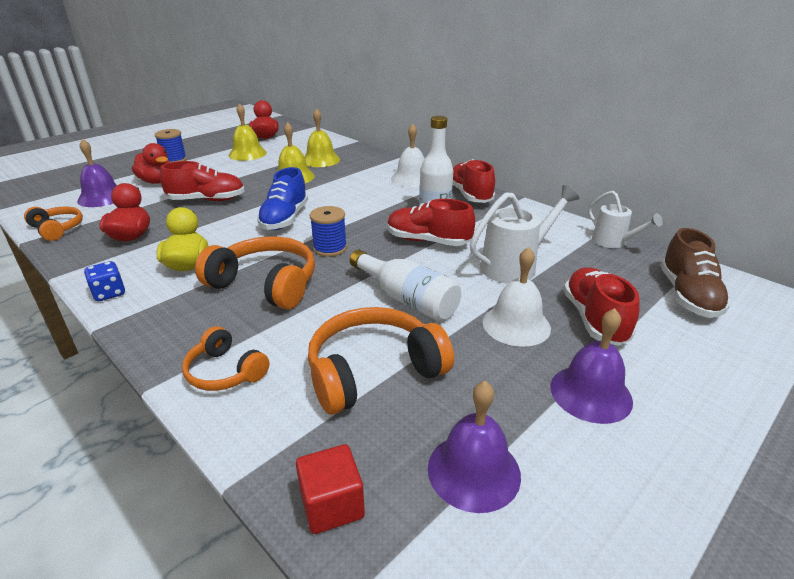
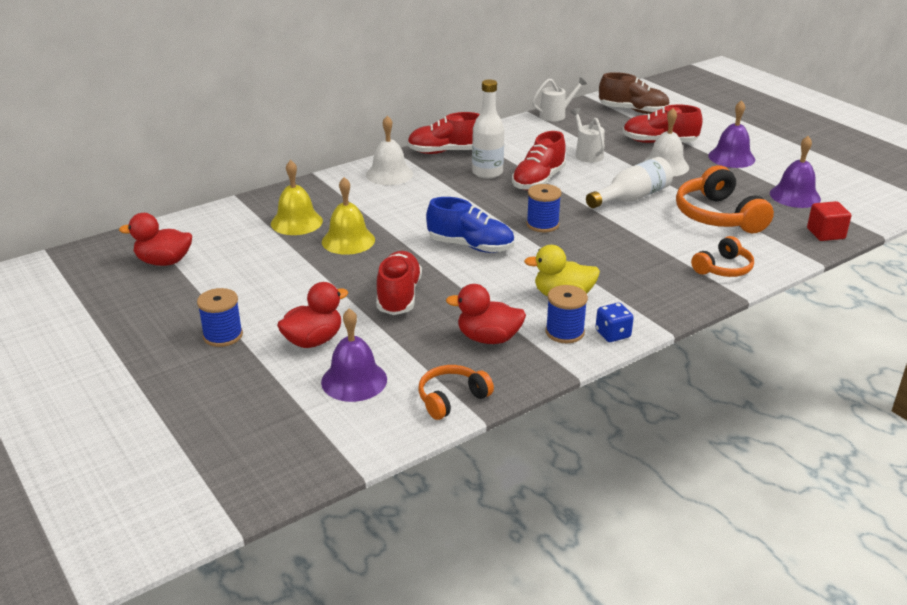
camera: 80 degrees left, 0 degrees up
(125, 268) = (564, 332): none -> blue spool
(247, 154) = (235, 274): yellow bell -> none
(265, 284) = (604, 255): orange headphones -> none
(515, 266) = (587, 154): white watering can -> white watering can, size x0.65

